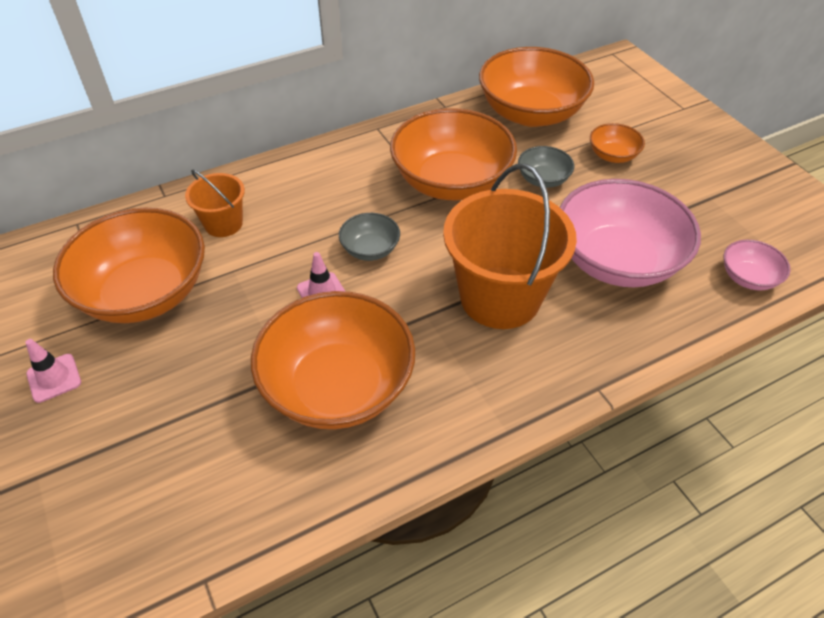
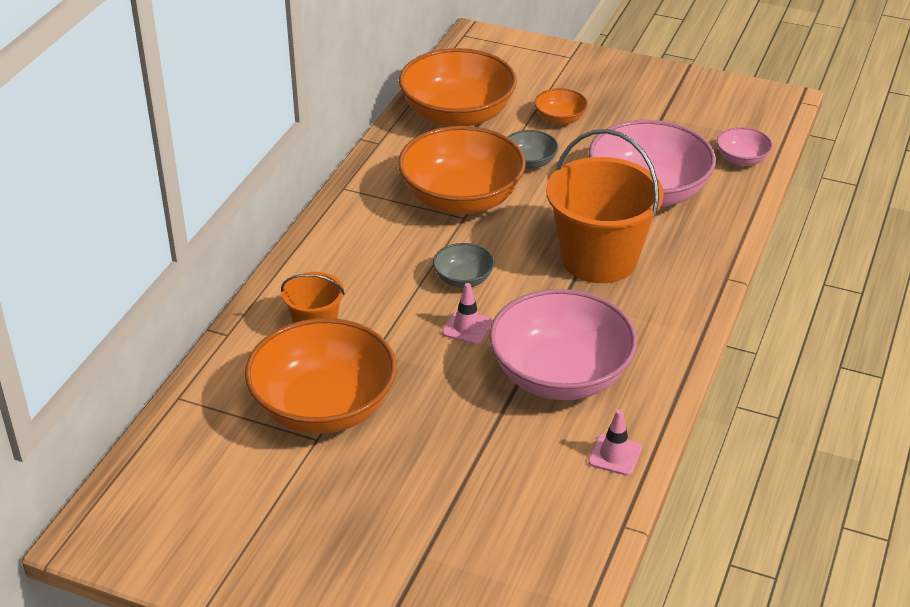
camera: 40 degrees left, 10 degrees down
(54, 378) = (339, 500): pink traffic cone -> pink traffic cone (615, 455)
(338, 386) = (560, 376): orange bowl -> pink bowl

